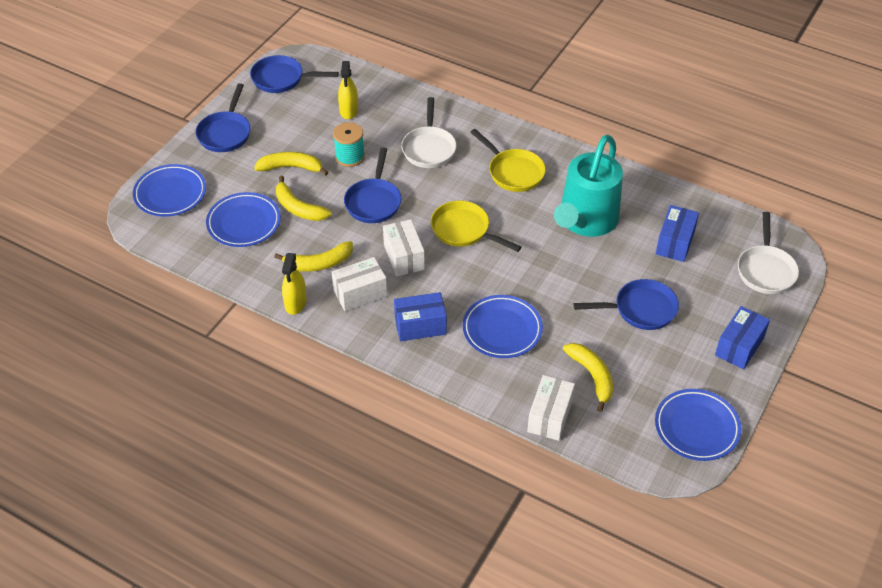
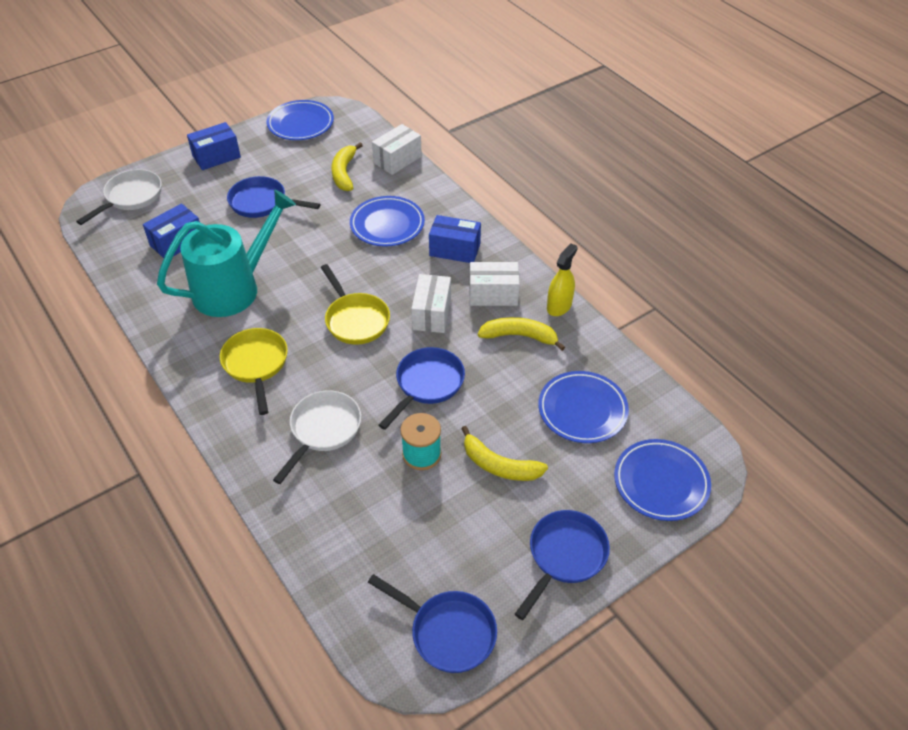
camera: 155 degrees left, 0 degrees up
(298, 208) = (513, 406): yellow banana -> none
(349, 110) = (384, 529): yellow spray bottle -> none

